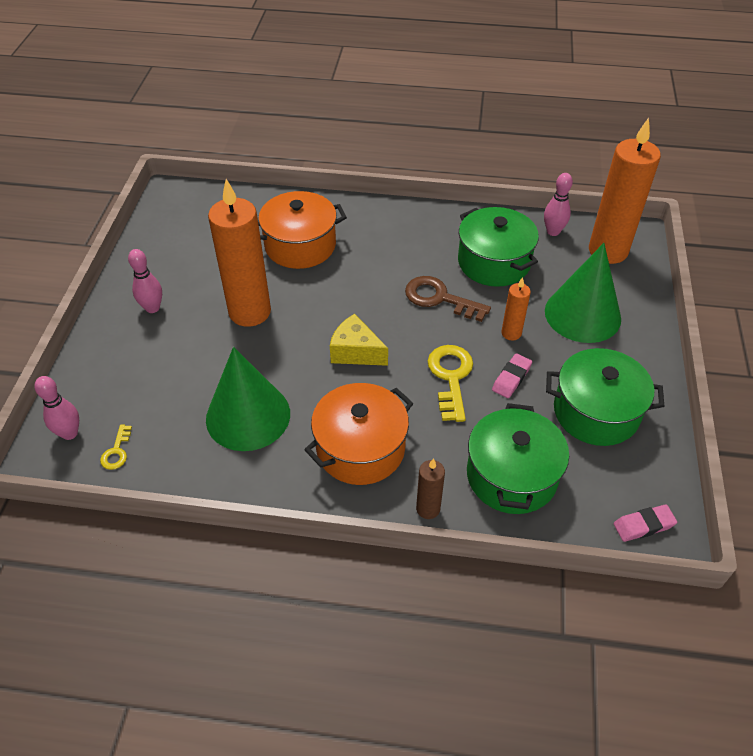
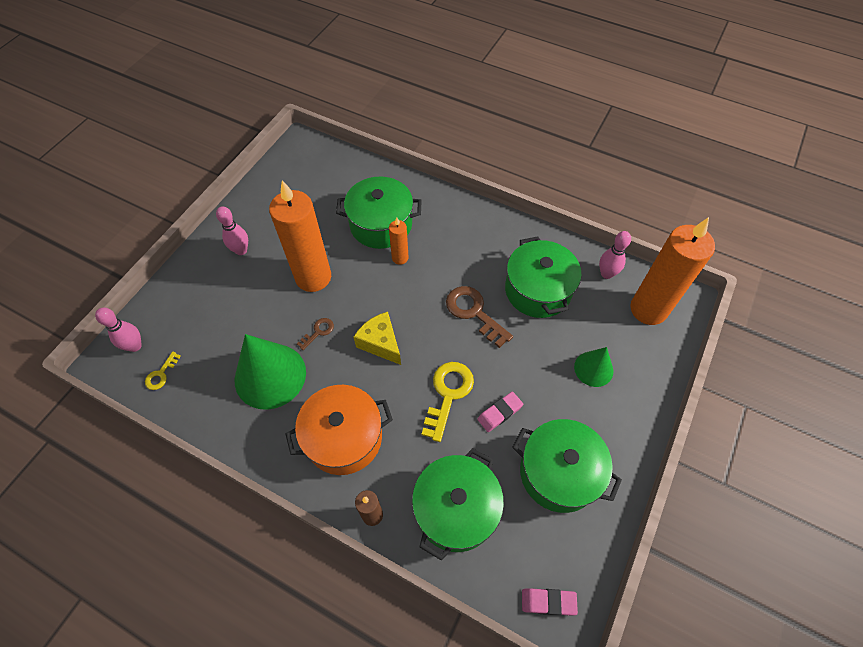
camera: 20 degrees right, 10 degrees up
(281, 360) = (318, 332): none -> brown key
(300, 245) = (381, 224): orange pot -> green pot
(511, 333) = (520, 367): orange candle -> orange candle (400, 258)
(582, 314) = (593, 368): green cone -> green cone, size x0.55

